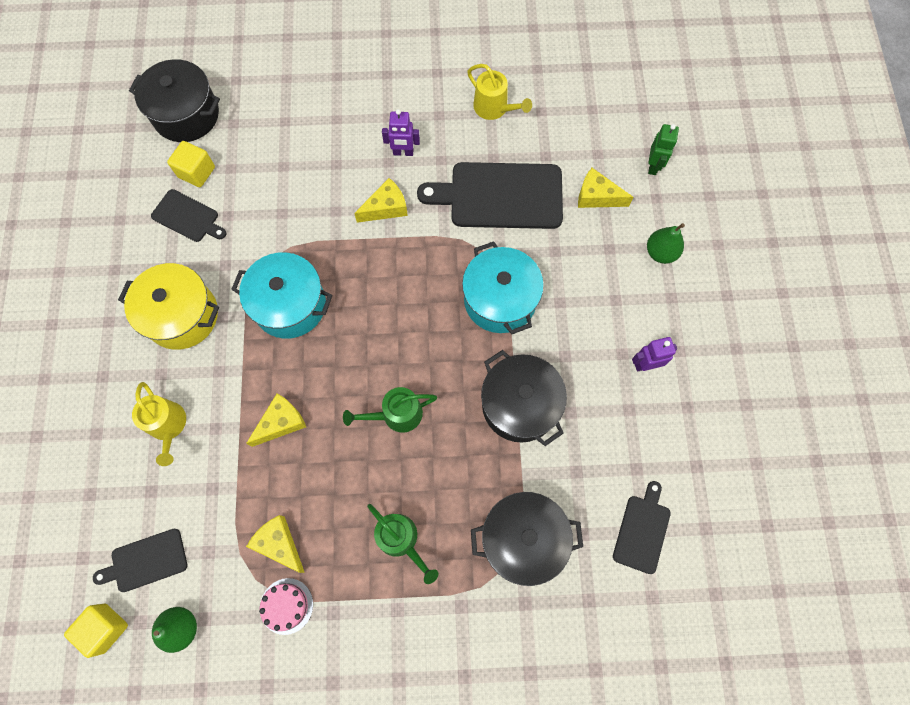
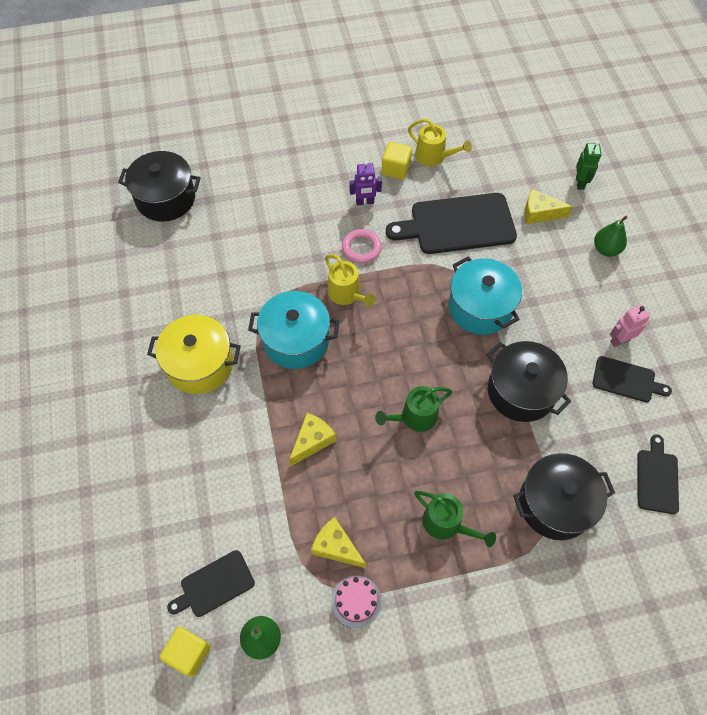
camera: 10 degrees left, 10 degrees down
(168, 426) = (208, 461): yellow watering can -> yellow watering can (346, 294)
(187, 217) = (186, 281): black cutting board -> black cutting board (626, 380)
(197, 172) = (186, 243): yellow cube -> yellow cube (396, 169)
(386, 208) = (361, 248): yellow cheese -> pink ring
(645, 364) = (619, 340): purple robot -> pink robot

